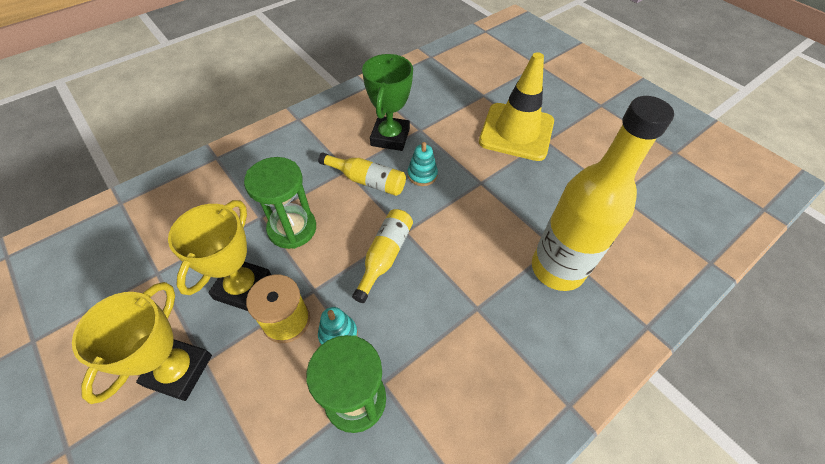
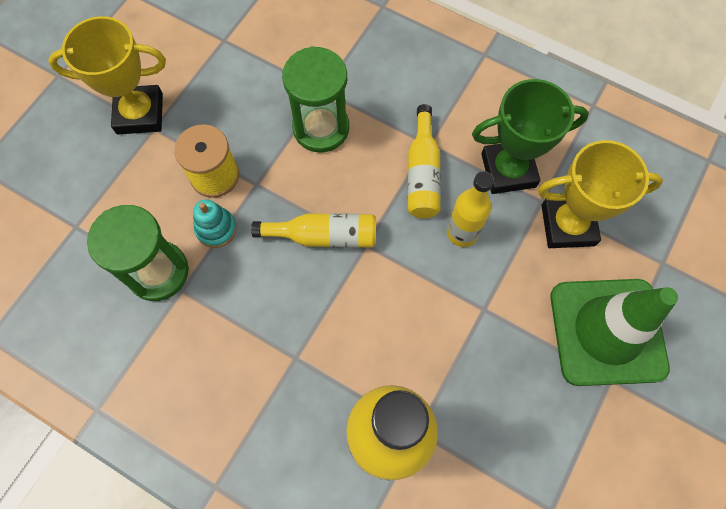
camera: 70 degrees right, 15 degrees up
(243, 287) = (235, 119): yellow trophy -> yellow trophy (567, 225)
(422, 175) = (462, 232): turquoise stacking toy -> yellow bottle
(516, 132) = (607, 331): yellow traffic cone -> green traffic cone

